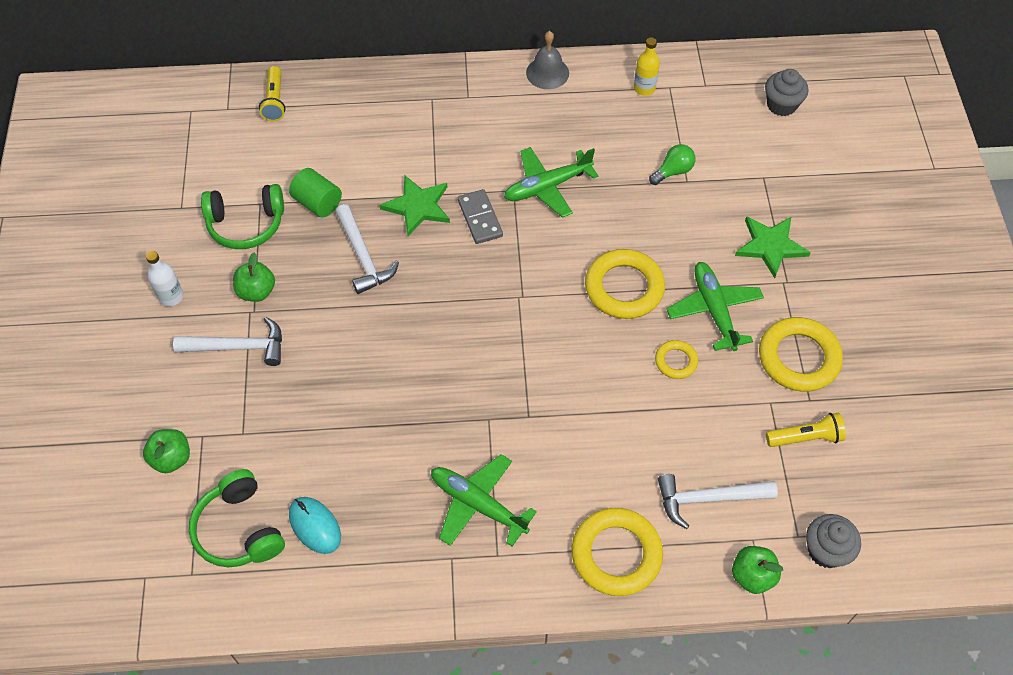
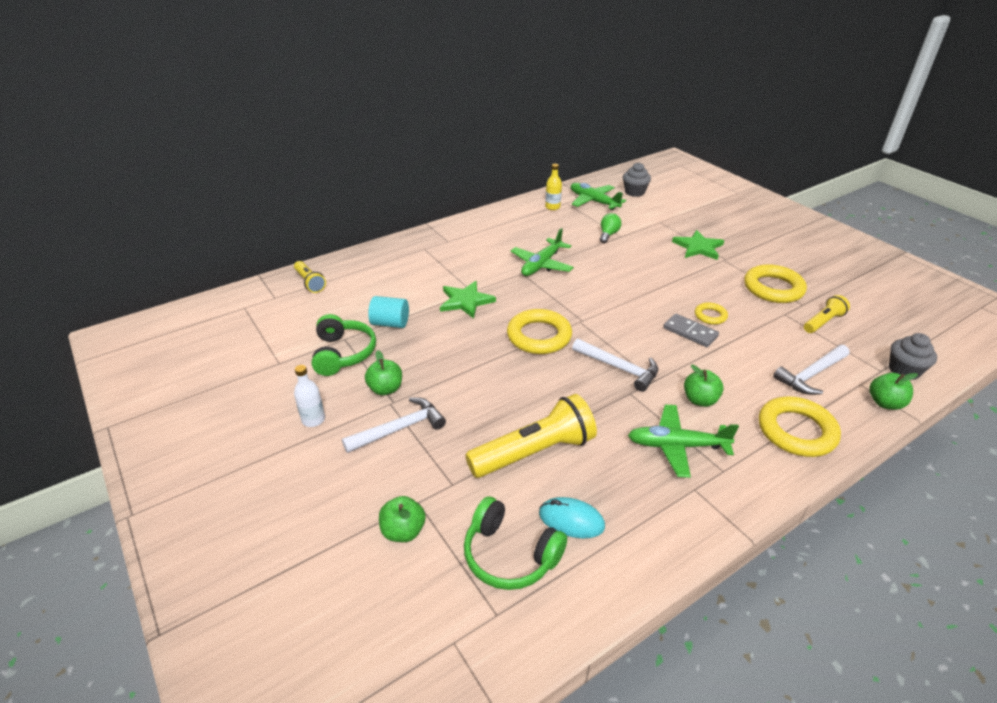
camera: 30 degrees left, 20 degrees down
(246, 224) = (343, 353): green headphones -> green headphones turned 60 degrees counterclockwise
(318, 203) = (390, 323): green cylinder -> turquoise cylinder
(338, 438) = (534, 452): none -> yellow flashlight
(363, 256) = (451, 339): white hammer -> white hammer (619, 368)
(480, 218) = (514, 293): grey domino -> grey domino (690, 332)
(547, 73) = (488, 217): grey bell -> none
(552, 465) = (700, 400): none -> green apple
(624, 288) = (640, 293): yellow ring -> yellow ring (539, 336)
(714, 310) = (702, 285): green plane -> green plane (593, 201)

